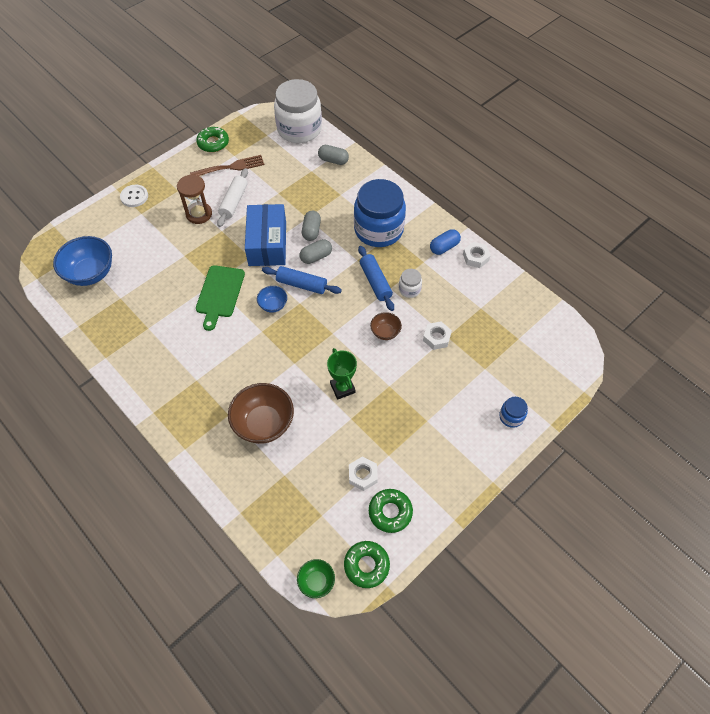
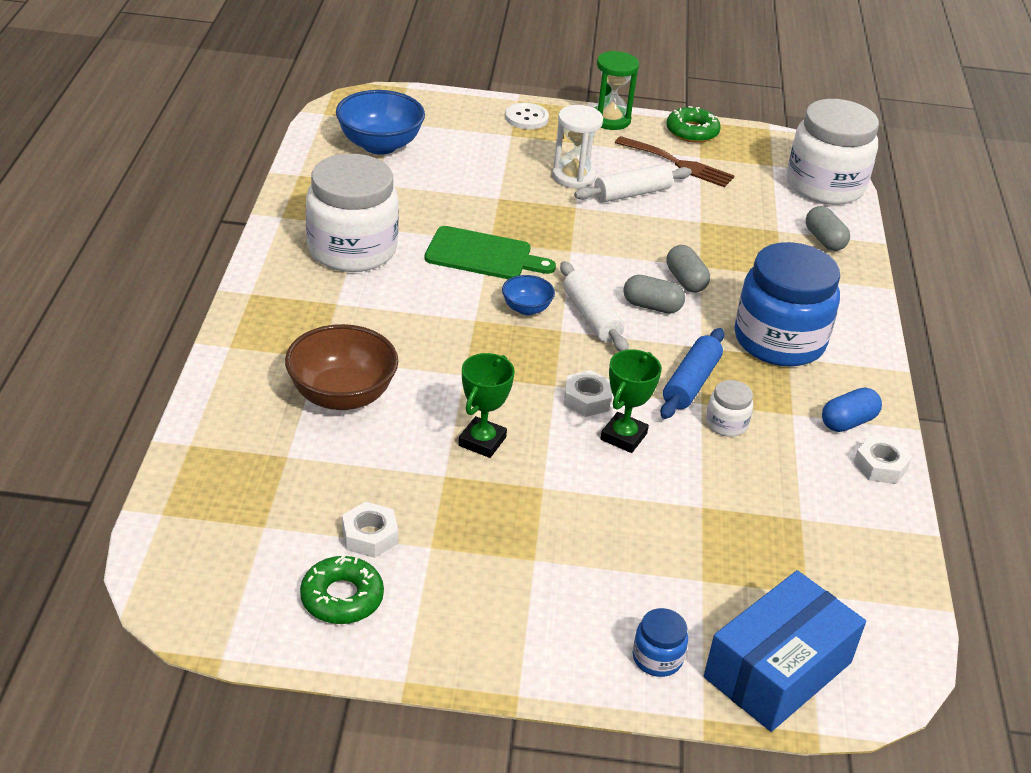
camera: 45 degrees right, 20 degrees down
(162, 345) = (352, 249): none -> white jar
(171, 166) = (610, 120): none -> green hourglass
(199, 214) = (573, 177): brown hourglass -> white hourglass
(219, 294) = (483, 255): green cutting board -> green cutting board turned 135 degrees counterclockwise
(267, 244) = (611, 254): blue box -> blue box (778, 670)
(302, 284) = (591, 317): blue rolling pin -> white rolling pin
(311, 231) = (685, 280): grey capsule -> grey capsule turned 75 degrees counterclockwise
(316, 581) = (159, 575): green bowl -> none
(366, 565) = (232, 616): green donut -> none
(385, 332) = (623, 436): brown bowl -> green trophy
(436, 338) = (685, 496): white nut -> white nut (587, 399)
(444, 247) = (848, 422): blue capsule -> blue capsule turned 45 degrees counterclockwise

